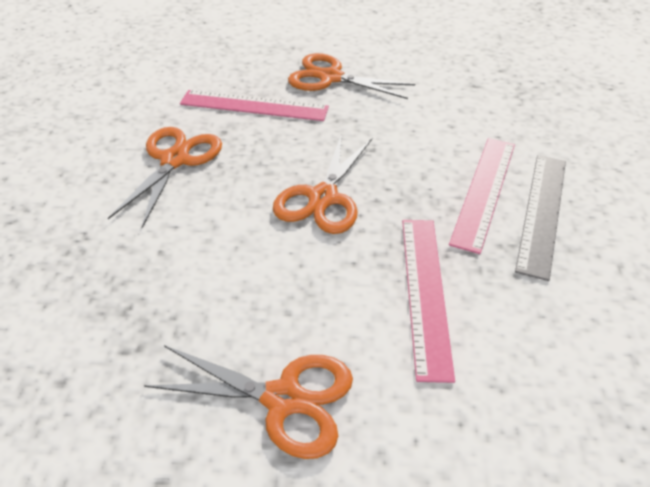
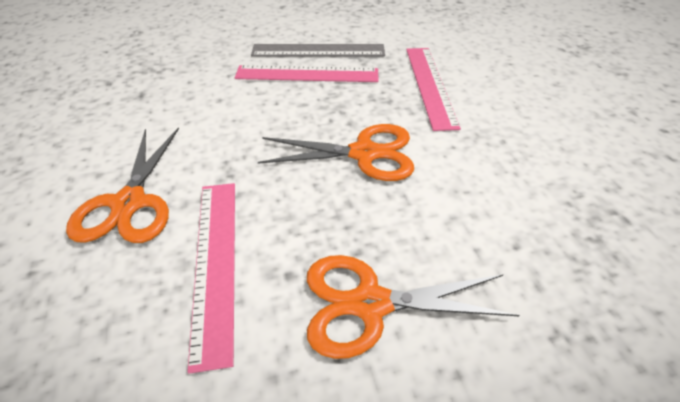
camera: 110 degrees left, 0 degrees up
(283, 398) = (565, 124): orange scissors -> none
(425, 292) = (430, 85): pink ruler -> pink ruler turned 75 degrees counterclockwise

